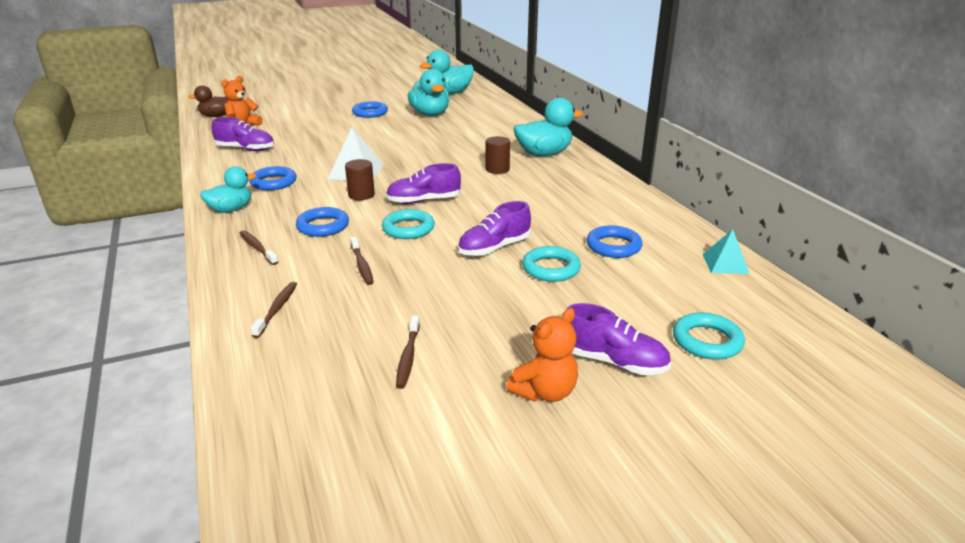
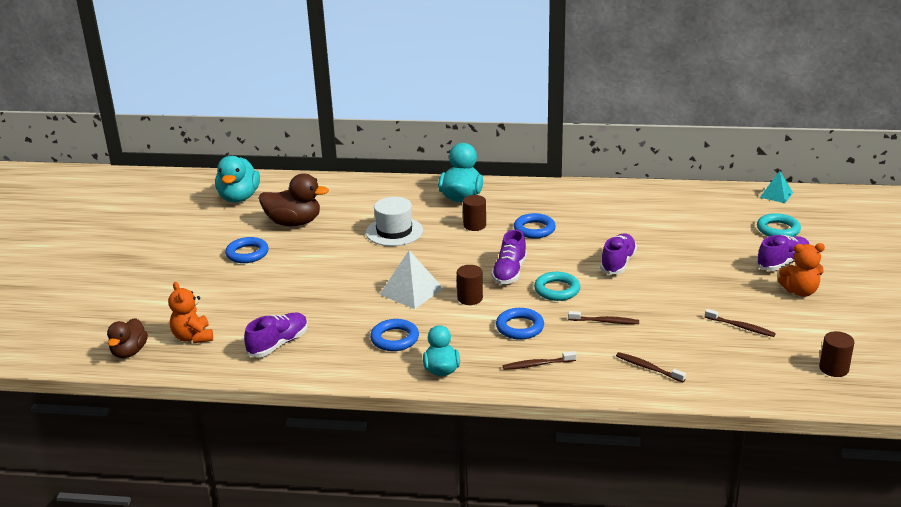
camera: 60 degrees left, 0 degrees up
(340, 463) = (833, 369): none -> brown cylinder
(430, 114) = (294, 223): turquoise duck -> brown duck
(451, 145) = (394, 231): none -> white hat
(494, 248) = (618, 263): purple shoe -> purple shoe turned 150 degrees counterclockwise
(545, 392) = (800, 291): orange teddy bear -> orange teddy bear turned 105 degrees clockwise
(551, 268) = (663, 251): turquoise ring -> none
(613, 246) = (648, 220): blue ring -> blue ring (534, 229)
(725, 263) = (698, 193): turquoise pyramid -> turquoise pyramid (776, 195)

